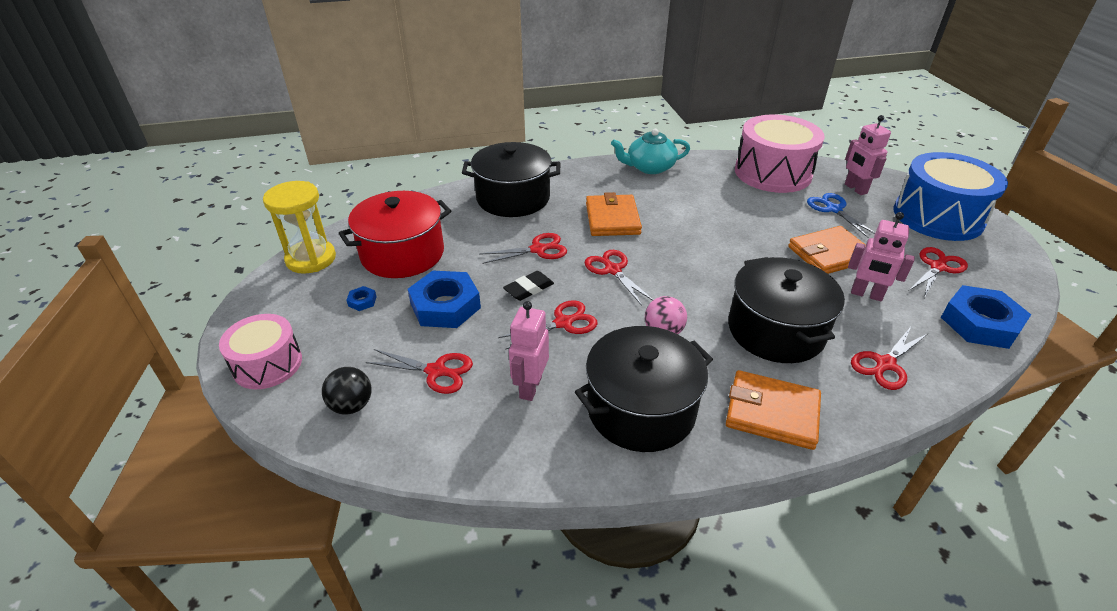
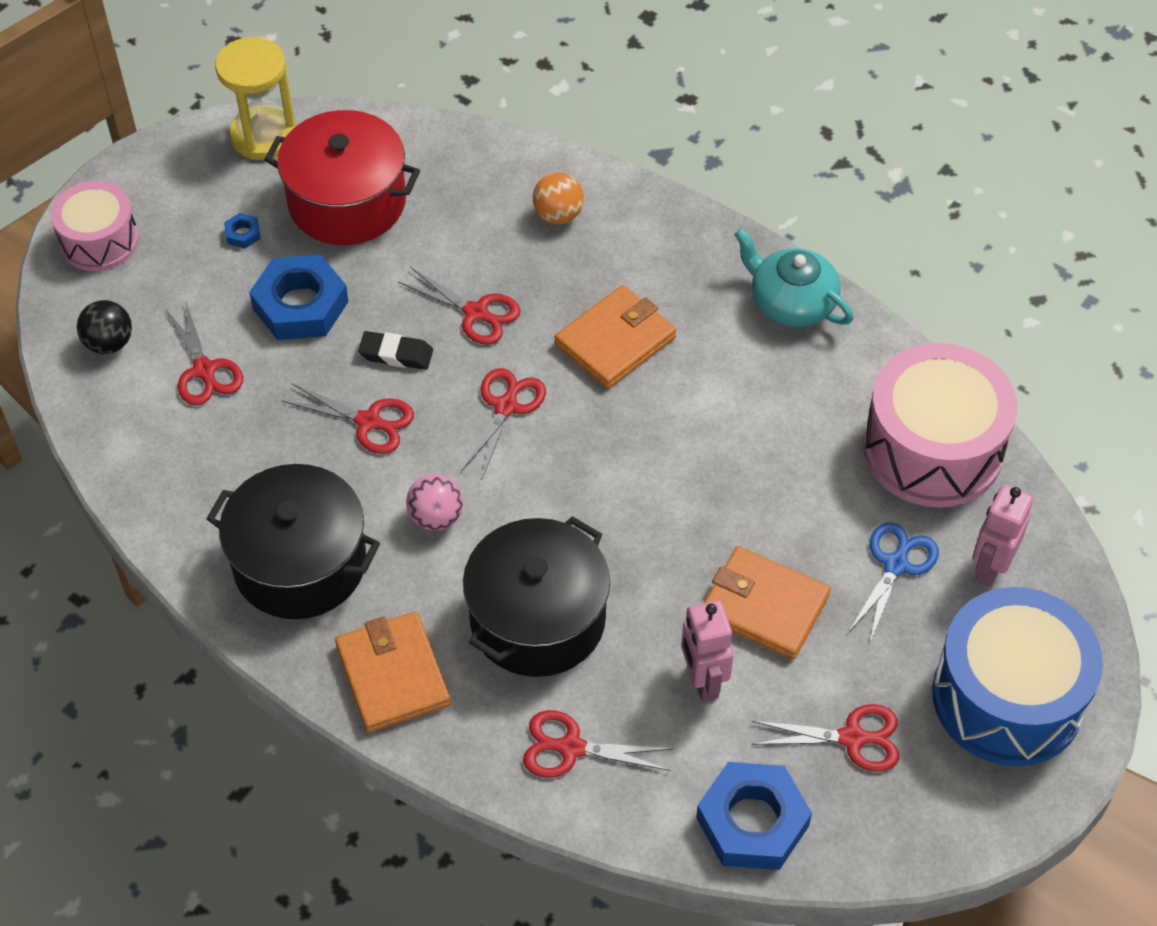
camera: 50 degrees right, 15 degrees up
(513, 198) = (558, 215): black pot -> orange ball
(530, 387) = (250, 457): pink robot -> none

